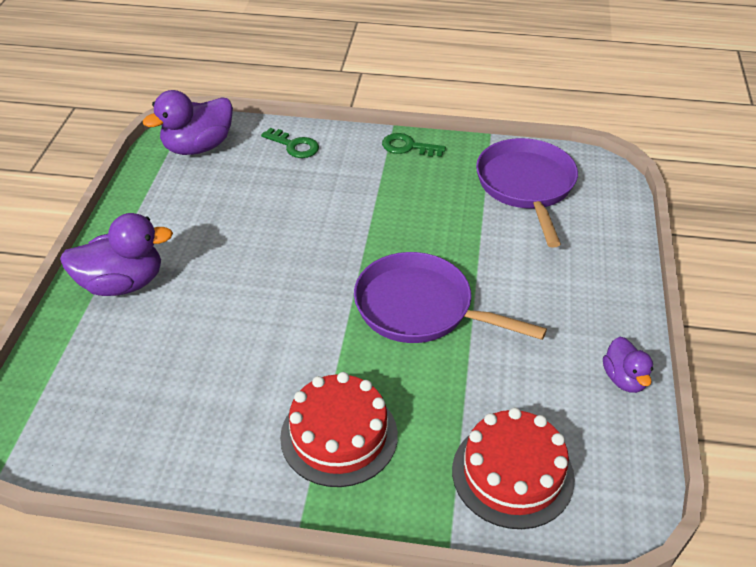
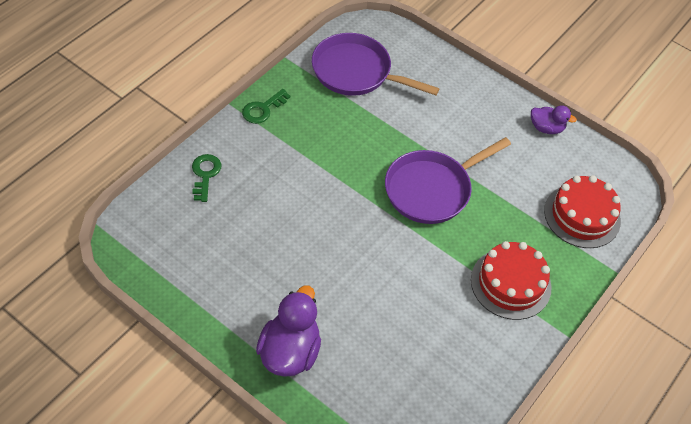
camera: 65 degrees left, 10 degrees up
(198, 147) = (154, 237): purple duck -> none
(294, 146) = (205, 174): green key -> green key turned 60 degrees counterclockwise

